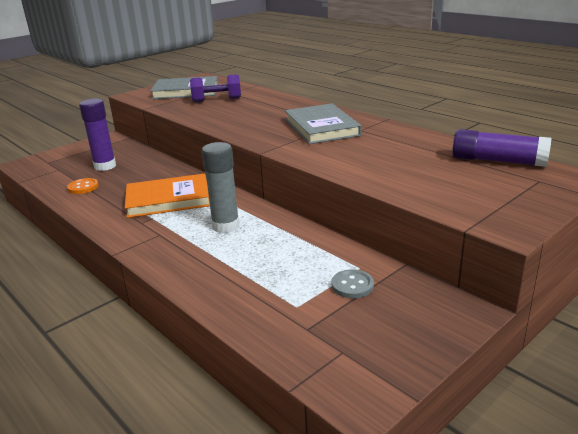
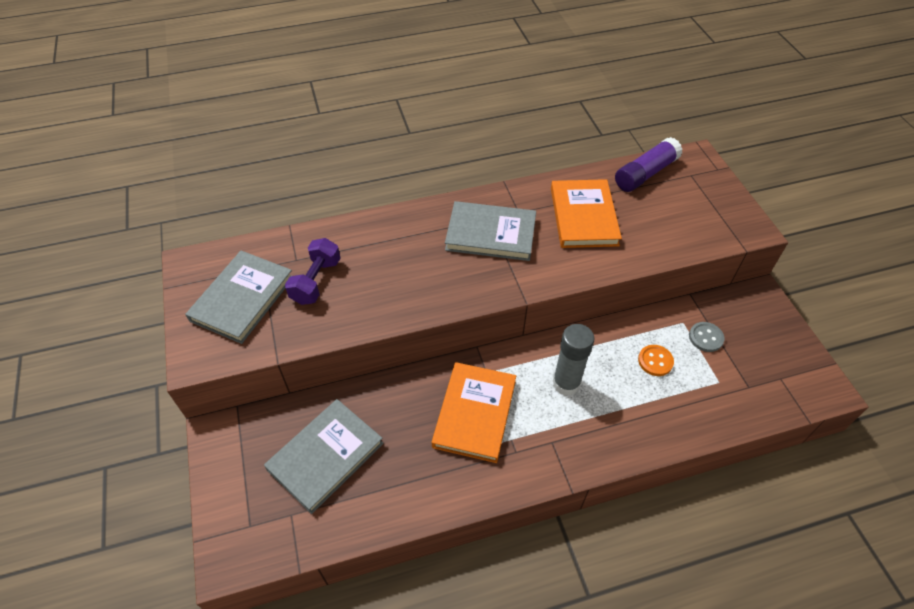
camera: 65 degrees left, 25 degrees up
(83, 187) = (378, 493): orange button -> orange button (655, 361)
(105, 166) = (325, 456): purple glue stick -> grey book
(391, 150) = (583, 216): none -> orange book

